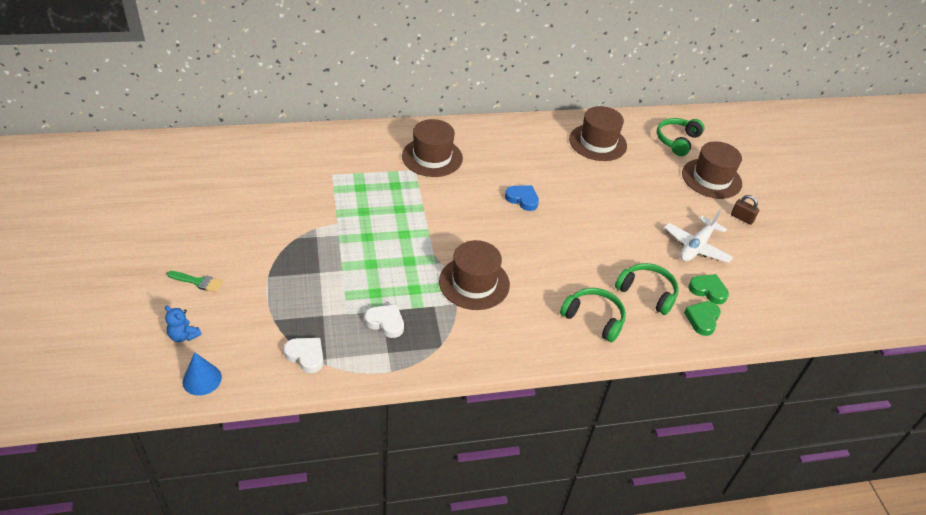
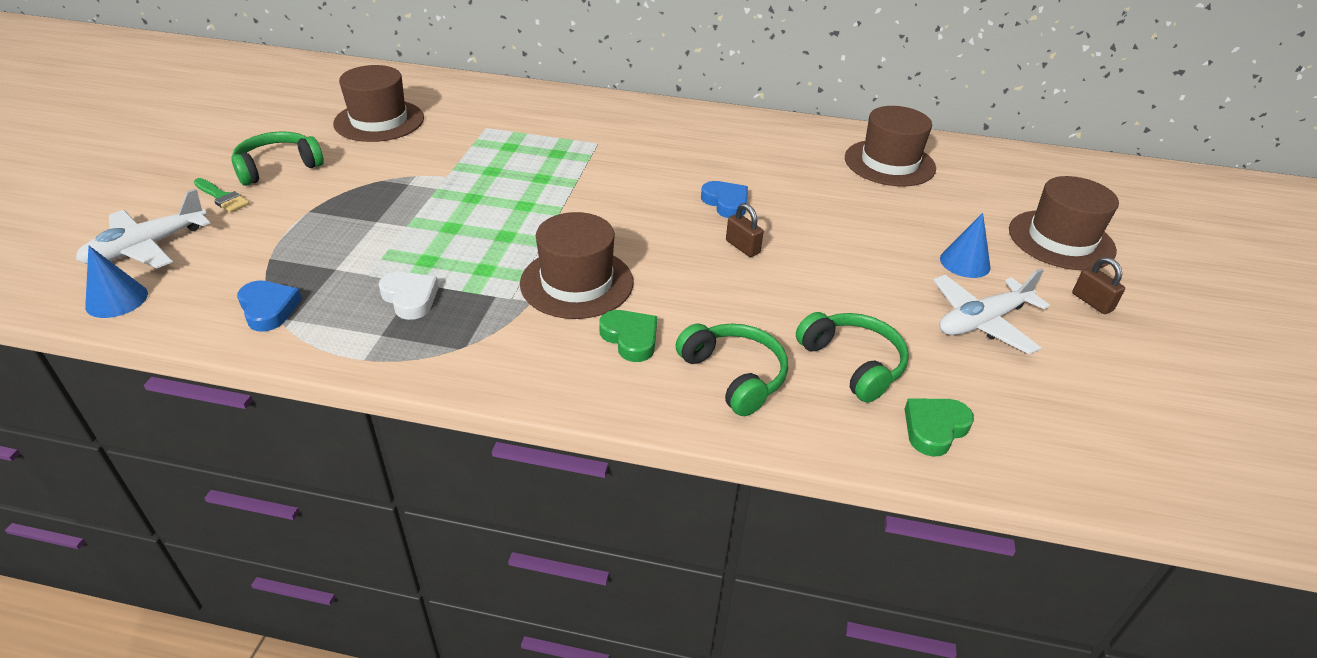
camera: 25 degrees right, 5 degrees down
(184, 336) = (147, 247): blue teddy bear -> white plane
(306, 356) = (269, 309): white heart -> blue heart
(432, 157) = (631, 135): brown hat -> brown hat (379, 121)
(550, 230) = (742, 247): none -> brown padlock
(671, 208) = (965, 262): none -> blue cone
(677, 141) = (1024, 184): green headphones -> green headphones (278, 167)
(708, 290) = (970, 388): green heart -> green heart (630, 338)

